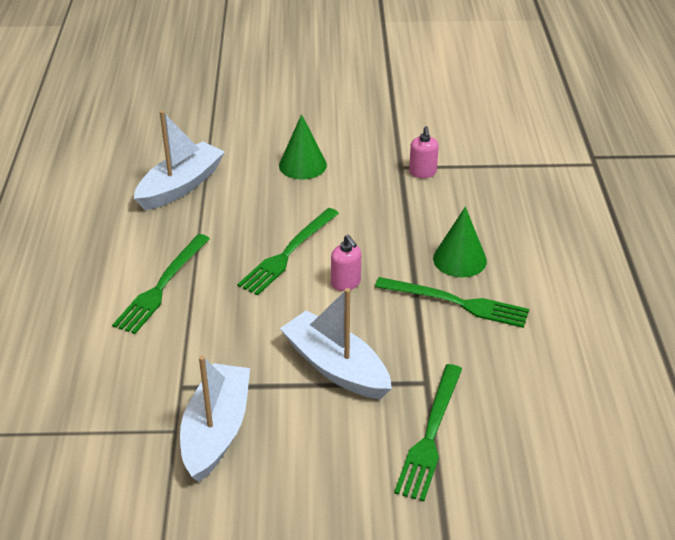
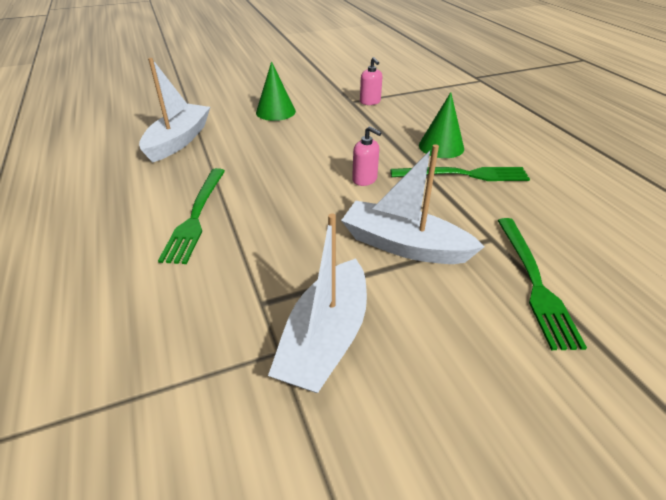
camera: 20 degrees left, 0 degrees up
(216, 431) = (325, 339): white boat -> white boat turned 150 degrees counterclockwise
(288, 253) = (301, 169): green fork -> none

